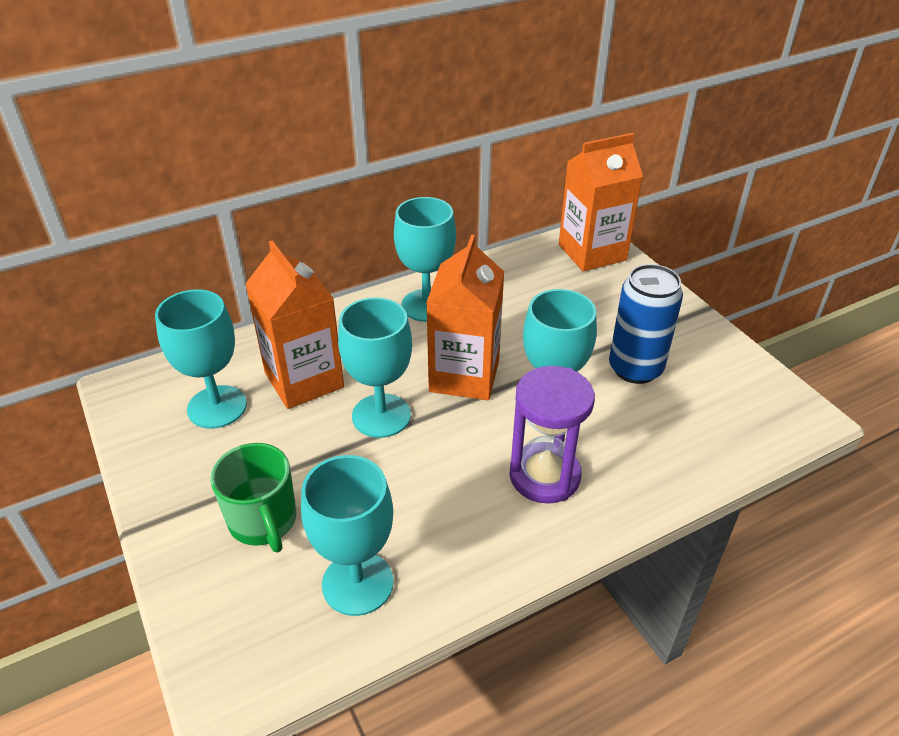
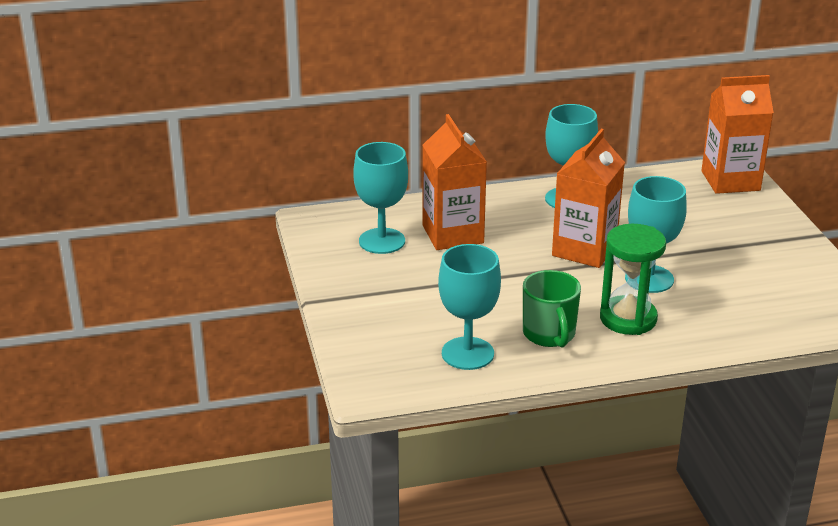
camera: 15 degrees right, 10 degrees down
(263, 521) = (406, 311): green mug -> green mug (549, 334)
(381, 415) = (509, 265): turquoise goblet -> none
(544, 476) = (628, 319): purple hourglass -> green hourglass
(635, 368) = (732, 265): blue can -> none

